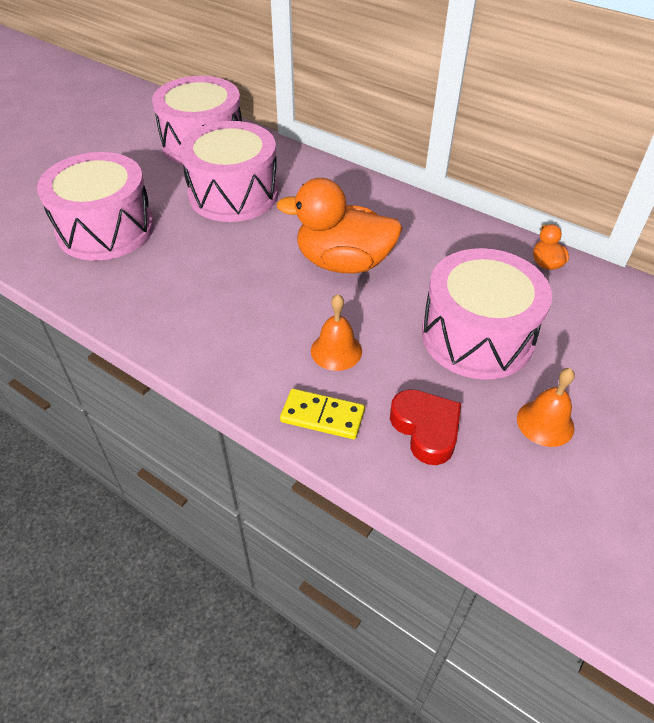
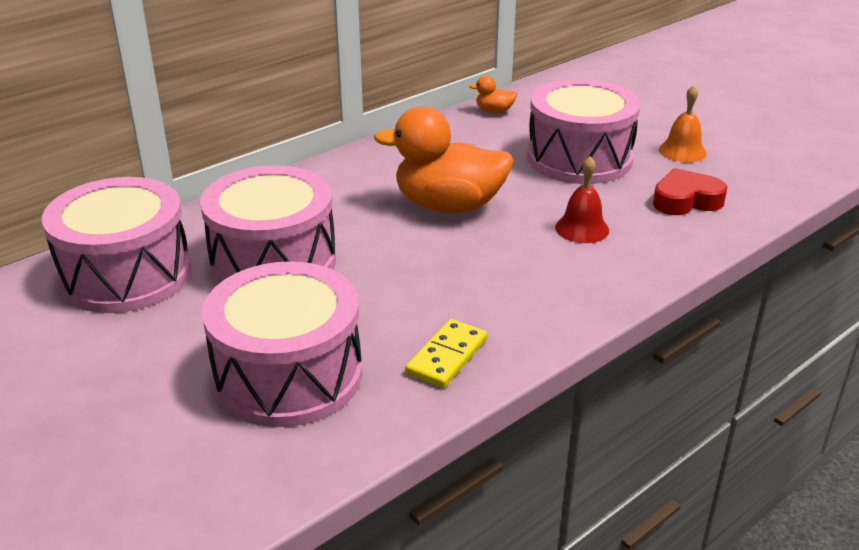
camera: 75 degrees left, 15 degrees down
(322, 416) = (667, 247): yellow domino -> yellow domino (447, 356)
(336, 351) = (582, 228): orange bell -> red bell
(343, 262) = (448, 206): orange duck -> orange duck turned 75 degrees clockwise

